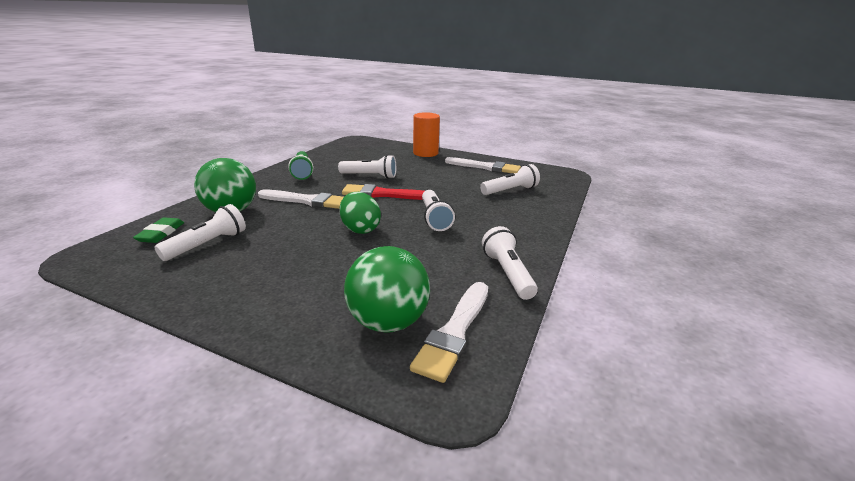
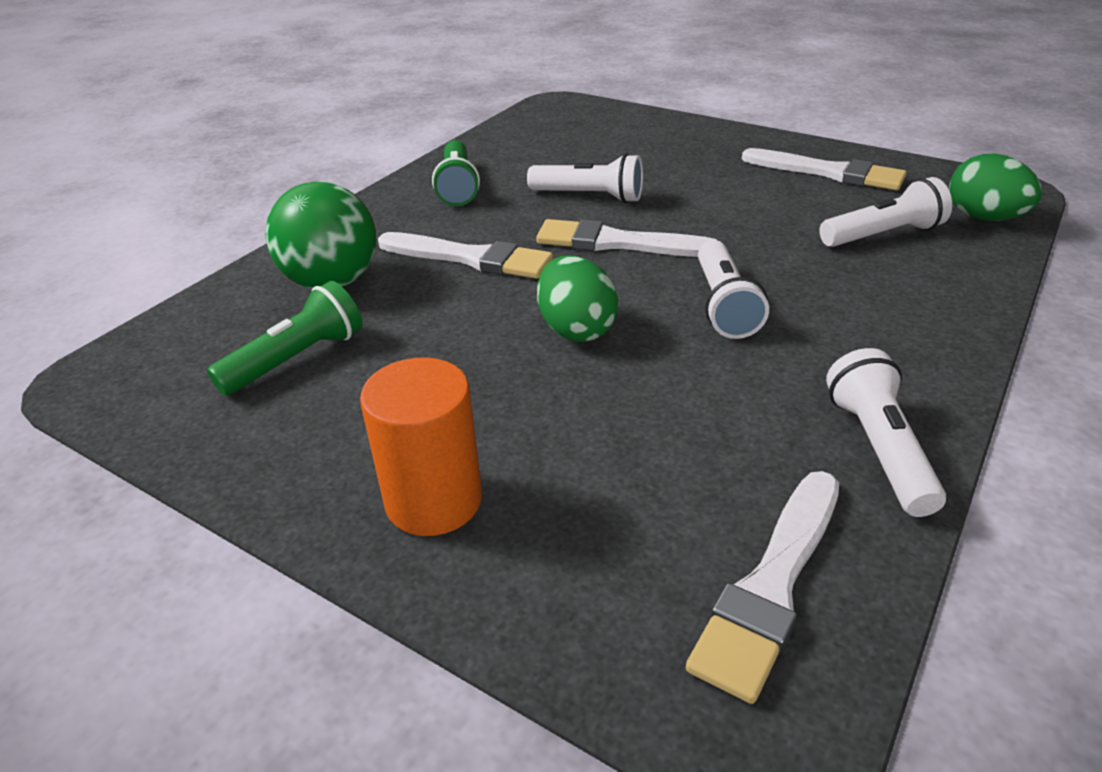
camera: 10 degrees right, 10 degrees up
(161, 233) = (214, 331): green eraser -> none
(207, 244) = (296, 359): white flashlight -> green flashlight
(383, 194) = (617, 243): red brush -> white brush
(388, 322) = (639, 554): green ball -> none
(425, 153) = (700, 136): orange cylinder -> orange cylinder (434, 500)
(555, 184) = (983, 218): none -> green egg

